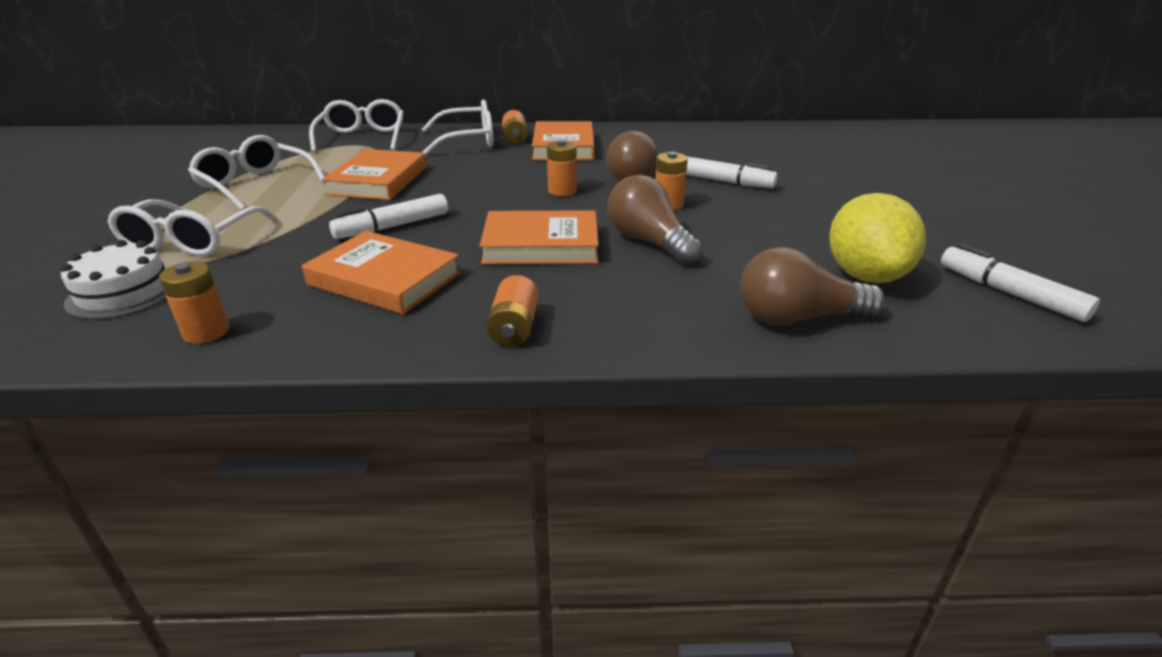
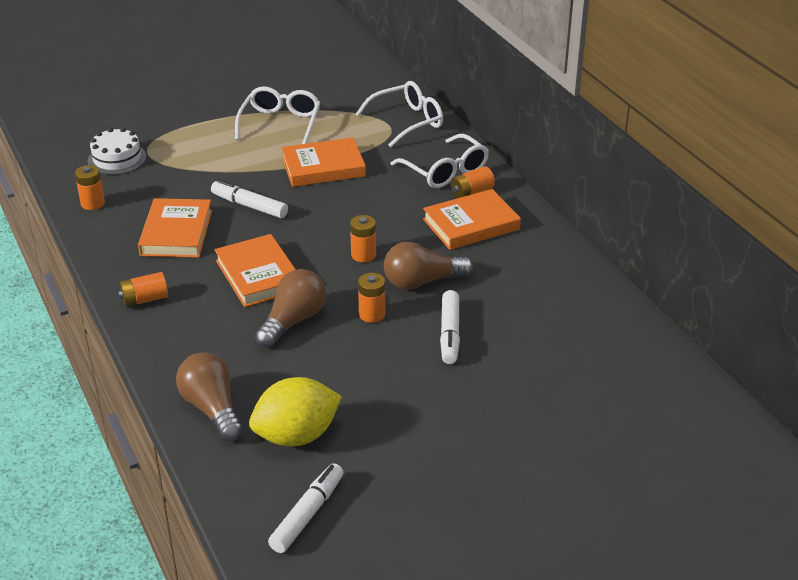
camera: 65 degrees right, 5 degrees up
(191, 240) = (185, 145): white glasses -> none

